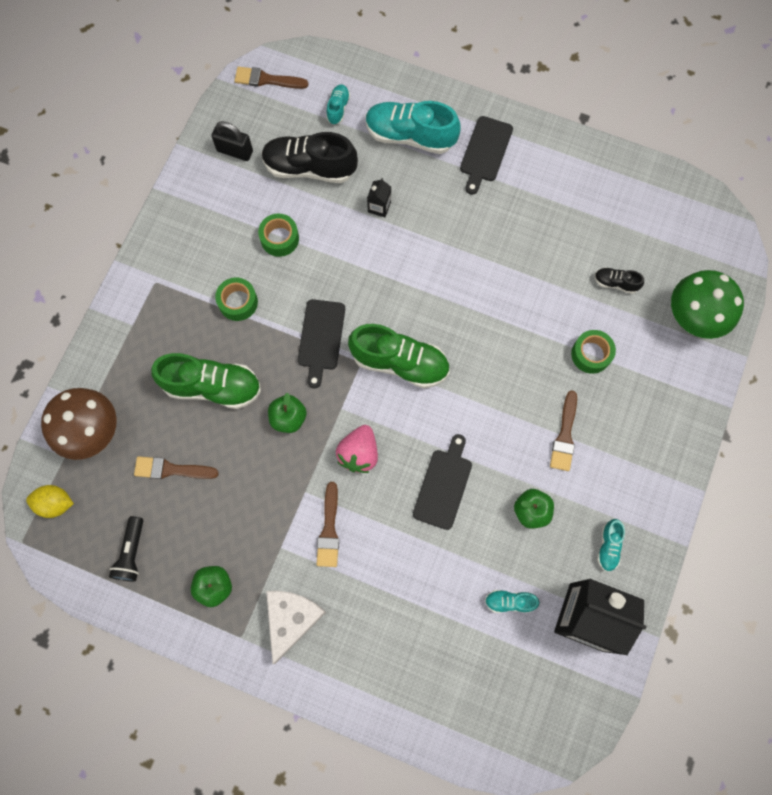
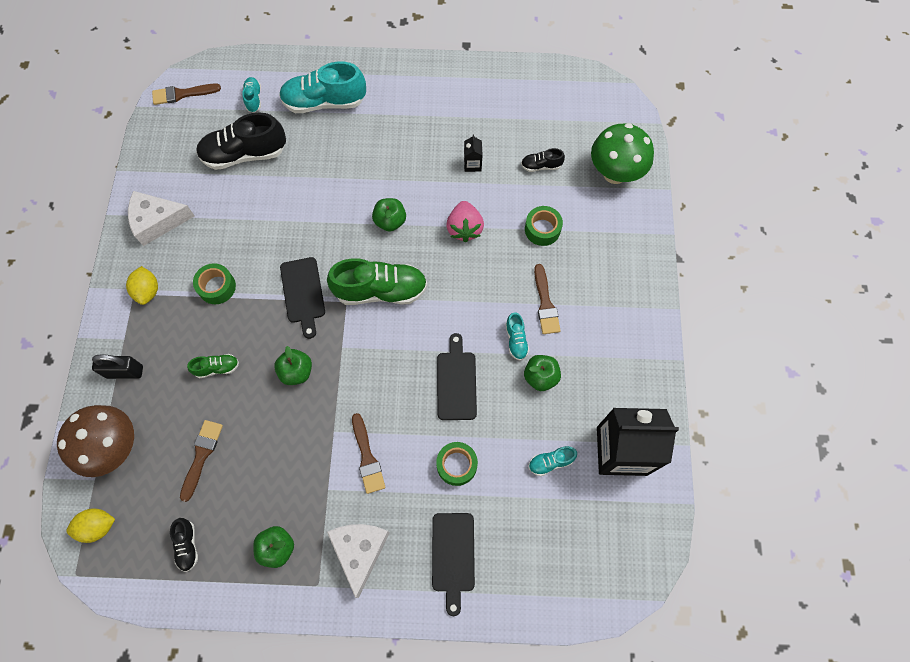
camera: 20 degrees left, 5 degrees down
(132, 552) = (187, 545): black flashlight -> black shoe
(170, 283) = (148, 291): none -> yellow lemon
(171, 469) = (201, 455): brown brush -> brown brush turned 120 degrees clockwise
(200, 212) = (157, 221): none -> white cheese
(213, 386) = (217, 368): green shoe -> green shoe, size x0.47
(235, 151) = (172, 161): black padlock -> black padlock (125, 372)
(279, 238) = (237, 221): green tape -> green tape (456, 465)
(359, 453) = (371, 380): pink strawberry -> pink strawberry (464, 228)
(379, 207) = (317, 167): black carton -> black carton (472, 164)
(434, 291) = (390, 221): none -> green apple
(485, 152) = (393, 96): black cutting board -> black cutting board (453, 556)
(608, 546) = (617, 384): turquoise shoe -> turquoise shoe (516, 340)

